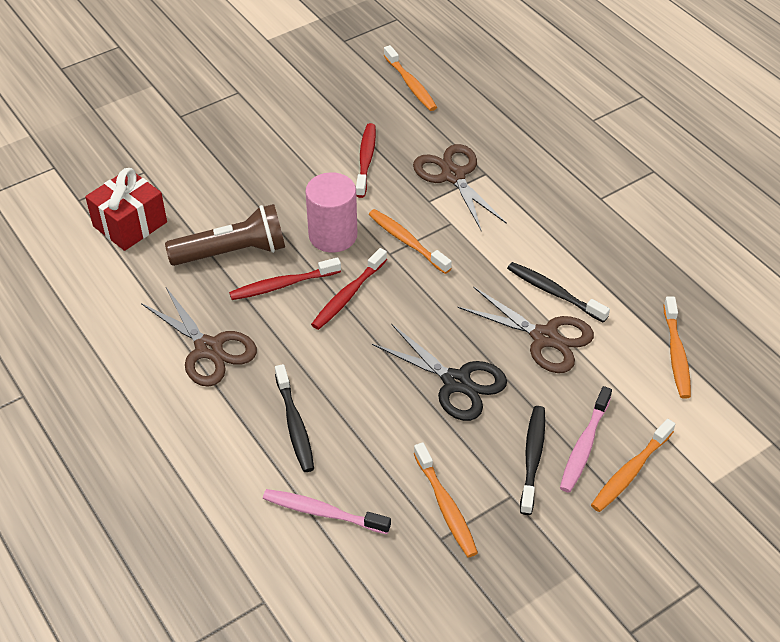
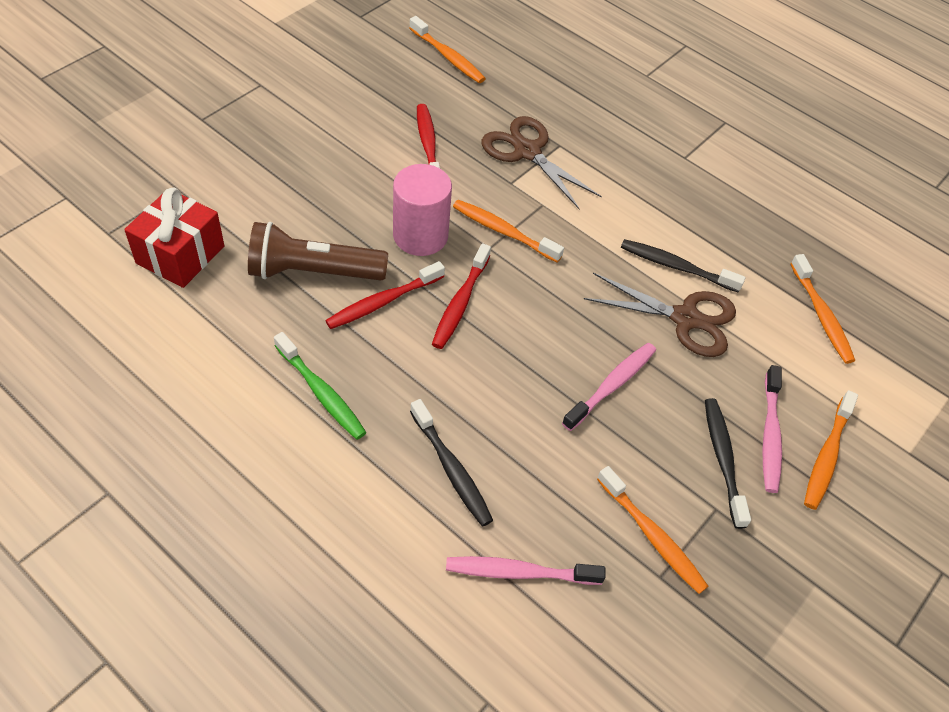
camera: 20 degrees left, 5 degrees up
(208, 349) = (321, 393): brown scissors -> green toothbrush
(232, 252) = (313, 271): brown flashlight -> brown flashlight turned 150 degrees counterclockwise
(456, 382) = (612, 385): black scissors -> pink toothbrush

